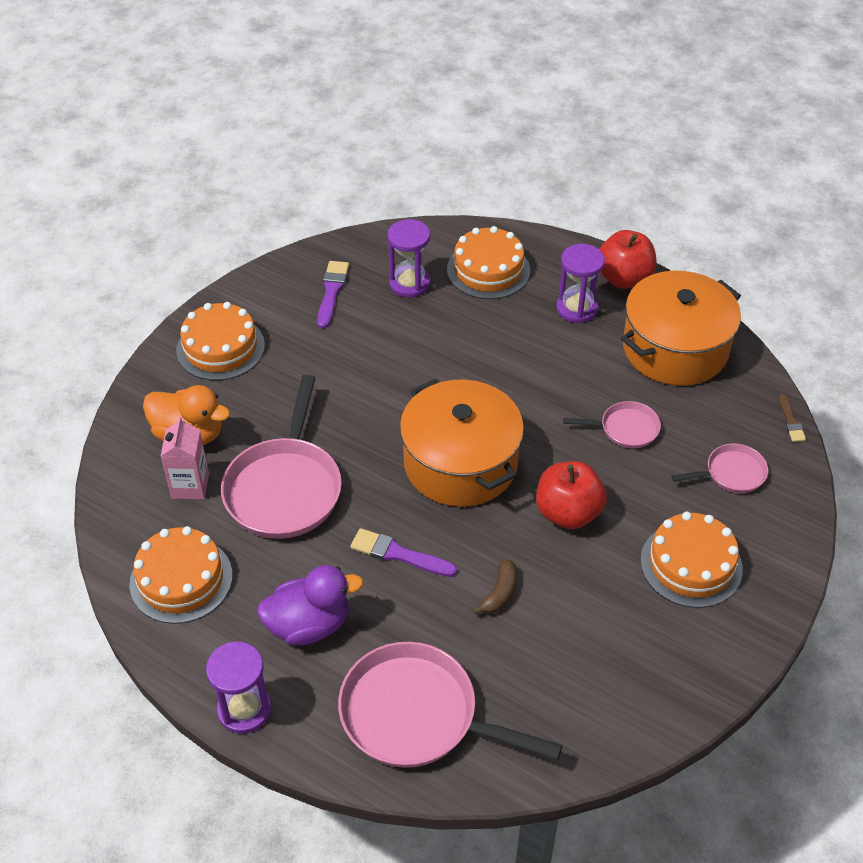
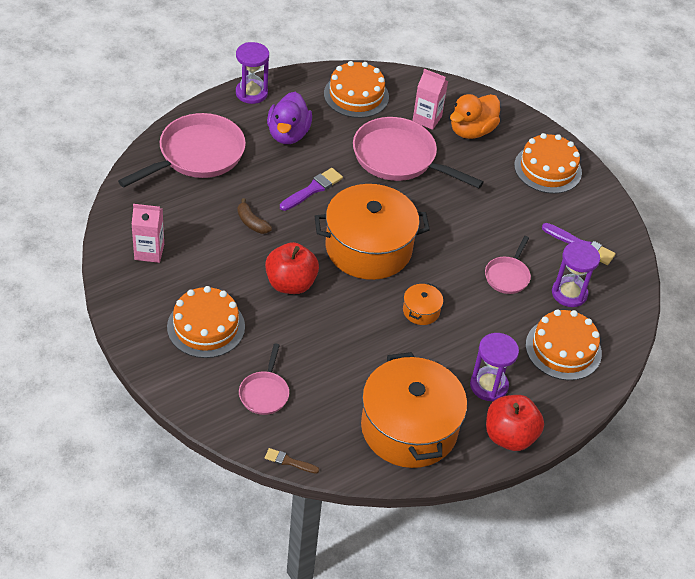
camera: 110 degrees right, 0 degrees up
(520, 387) = (421, 311): none -> orange pot
(625, 429) = (345, 352): pink pan -> pink pan (508, 276)
(627, 681) = (149, 252): none -> pink carton

